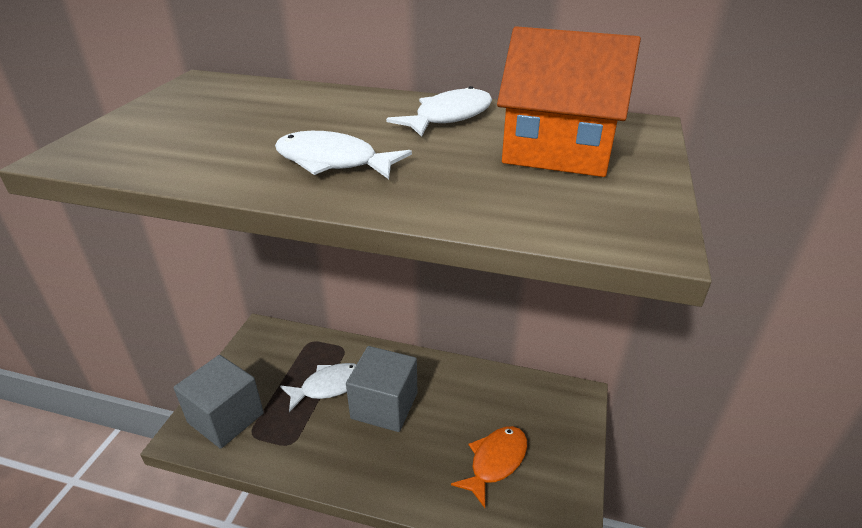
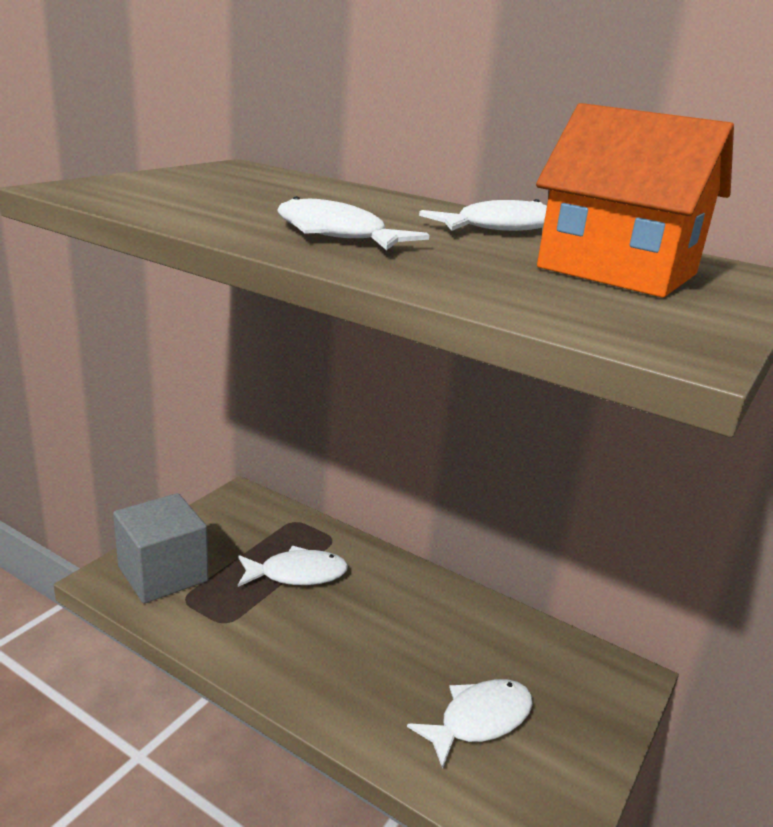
camera: 15 degrees right, 10 degrees down
(384, 405) = (357, 613): grey cube -> none
(495, 462) = (479, 720): orange fish -> white fish

